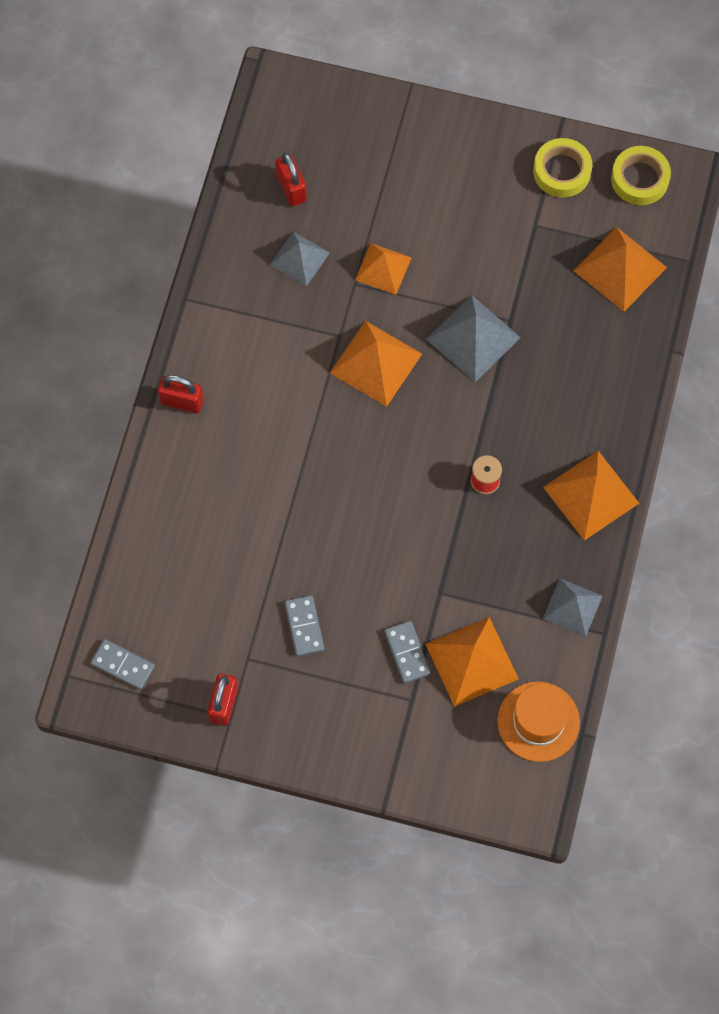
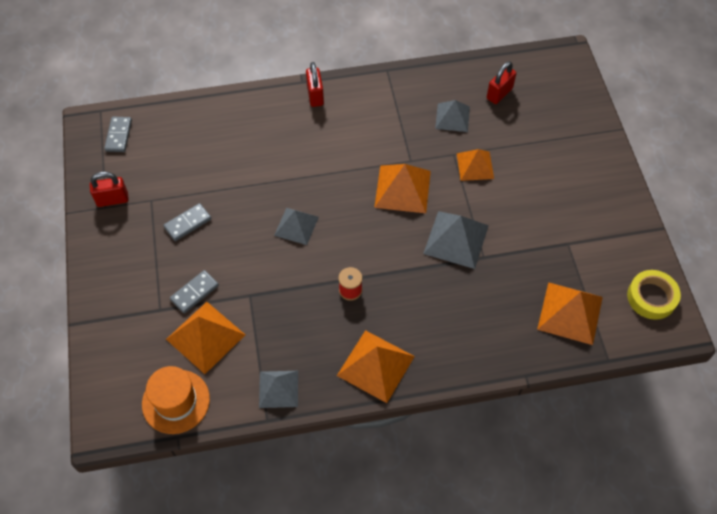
camera: 65 degrees right, 10 degrees down
(369, 504) = (296, 226): none -> grey pyramid
(562, 171) = (621, 244): yellow tape -> none

